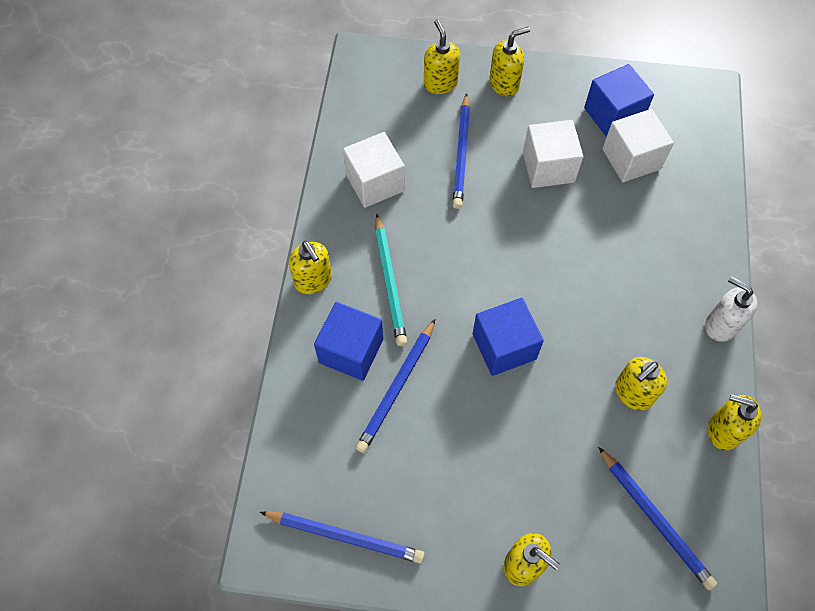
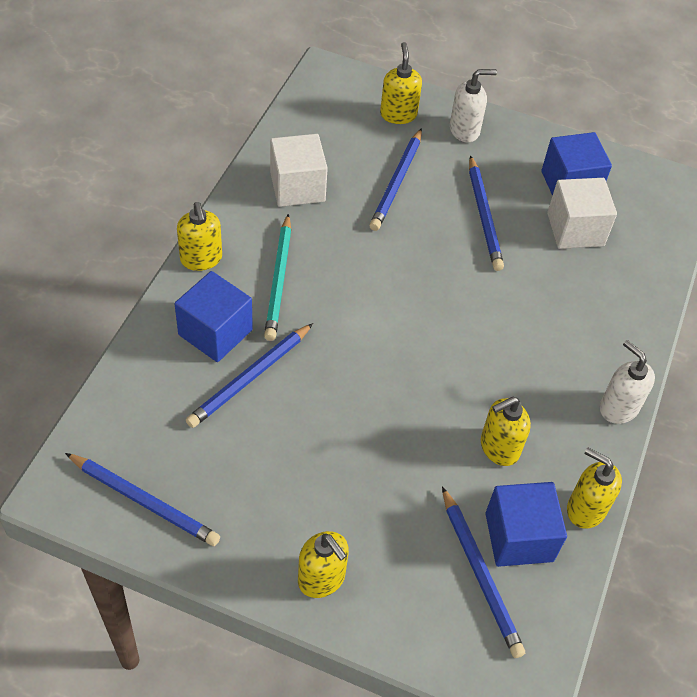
camera: 10 degrees right, 10 degrees down
(504, 84) = (465, 130): yellow soap dispenser -> white soap dispenser
(504, 346) = (376, 368): blue cube -> blue cube (519, 537)
(548, 167) = (484, 216): white cube -> blue pencil

